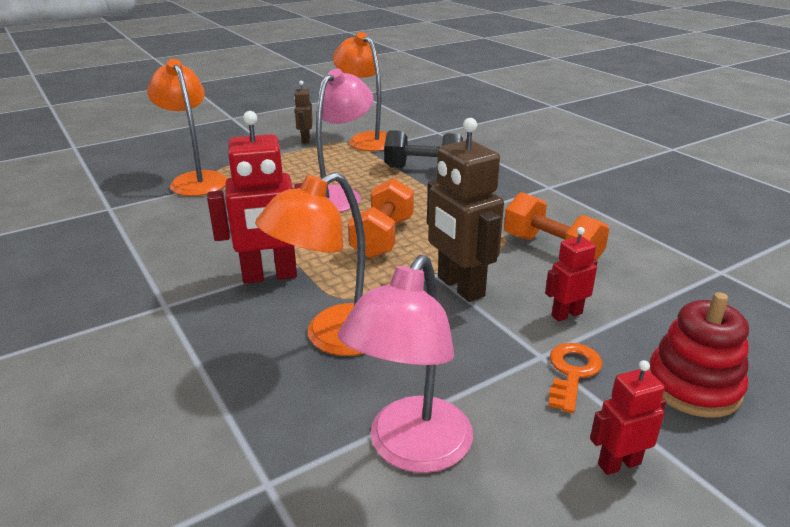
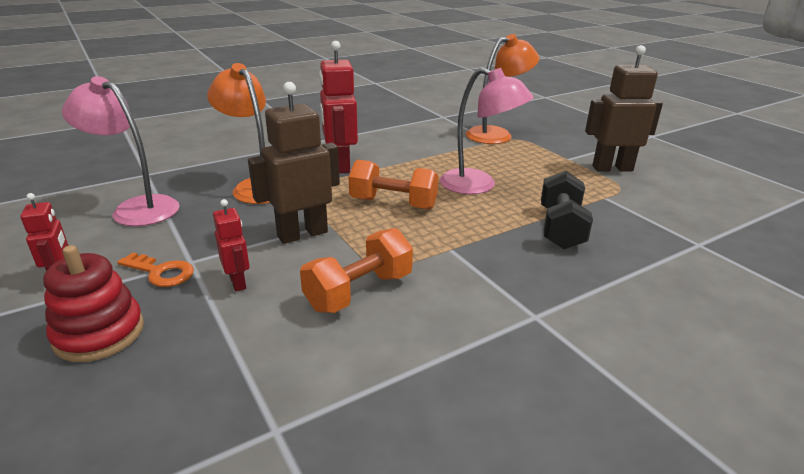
camera: 90 degrees right, 0 degrees up
(305, 140) = (612, 168): brown robot -> brown robot, size x1.88
(367, 139) = (636, 198): orange lamp -> none

